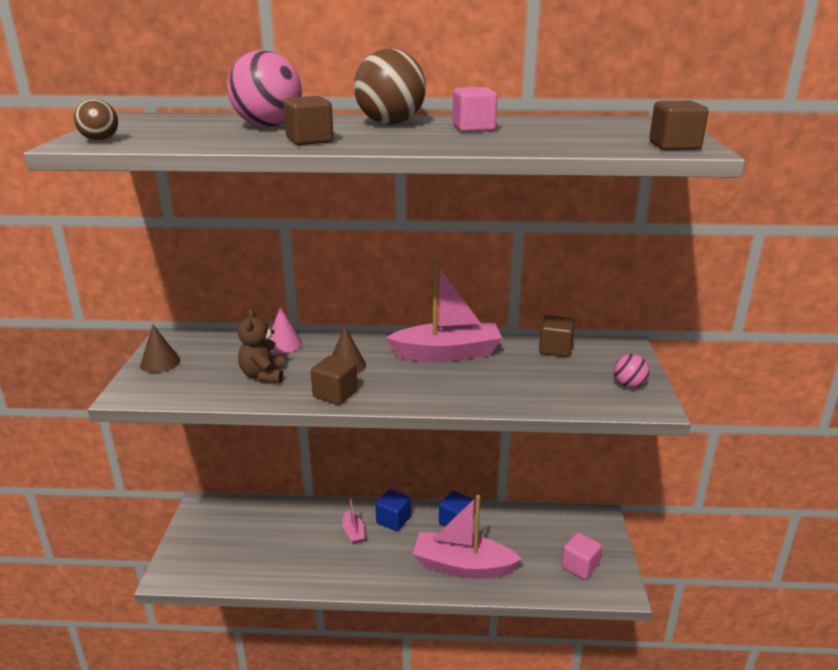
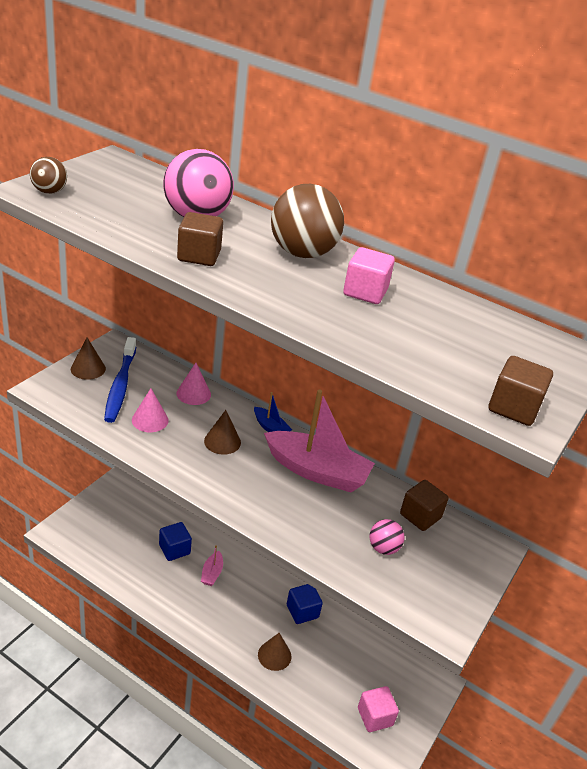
camera: 25 degrees right, 10 degrees up
(207, 363) = (120, 385): none -> blue toothbrush
(263, 375) = (150, 420): brown teddy bear -> pink cone
(335, 394) = (186, 468): brown cube -> none
(377, 341) = (270, 428): none -> blue boat
(393, 520) = (252, 580): blue cube -> blue cube (174, 549)
(462, 566) = (274, 655): pink boat -> brown cone
(629, 385) = (447, 593): pink ball -> pink ball (383, 548)

